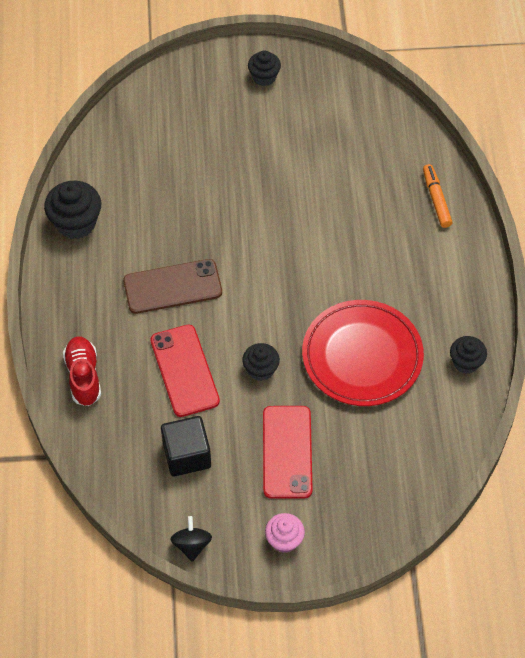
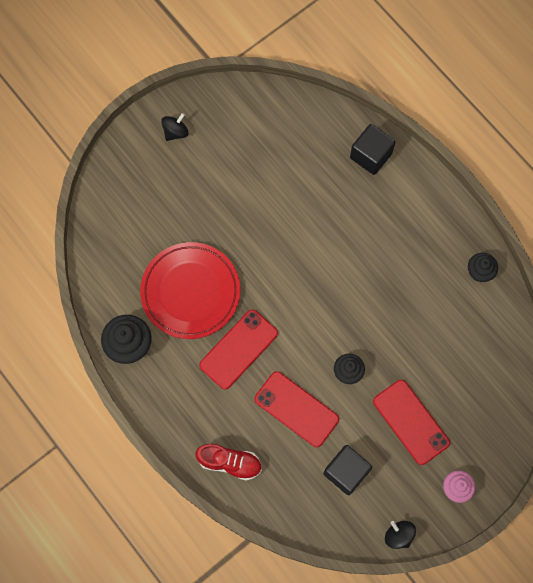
camera: 35 degrees left, 15 degrees up
(83, 376) = (229, 462): red shoe -> red shoe turned 150 degrees clockwise
(172, 287) = (238, 349): brown phone -> red phone
(264, 77) = (175, 132): black cupcake -> black spinning top
(362, 356) = (408, 314): red plate -> red plate (190, 292)
(436, 199) = (370, 155): orange marker -> black cube

